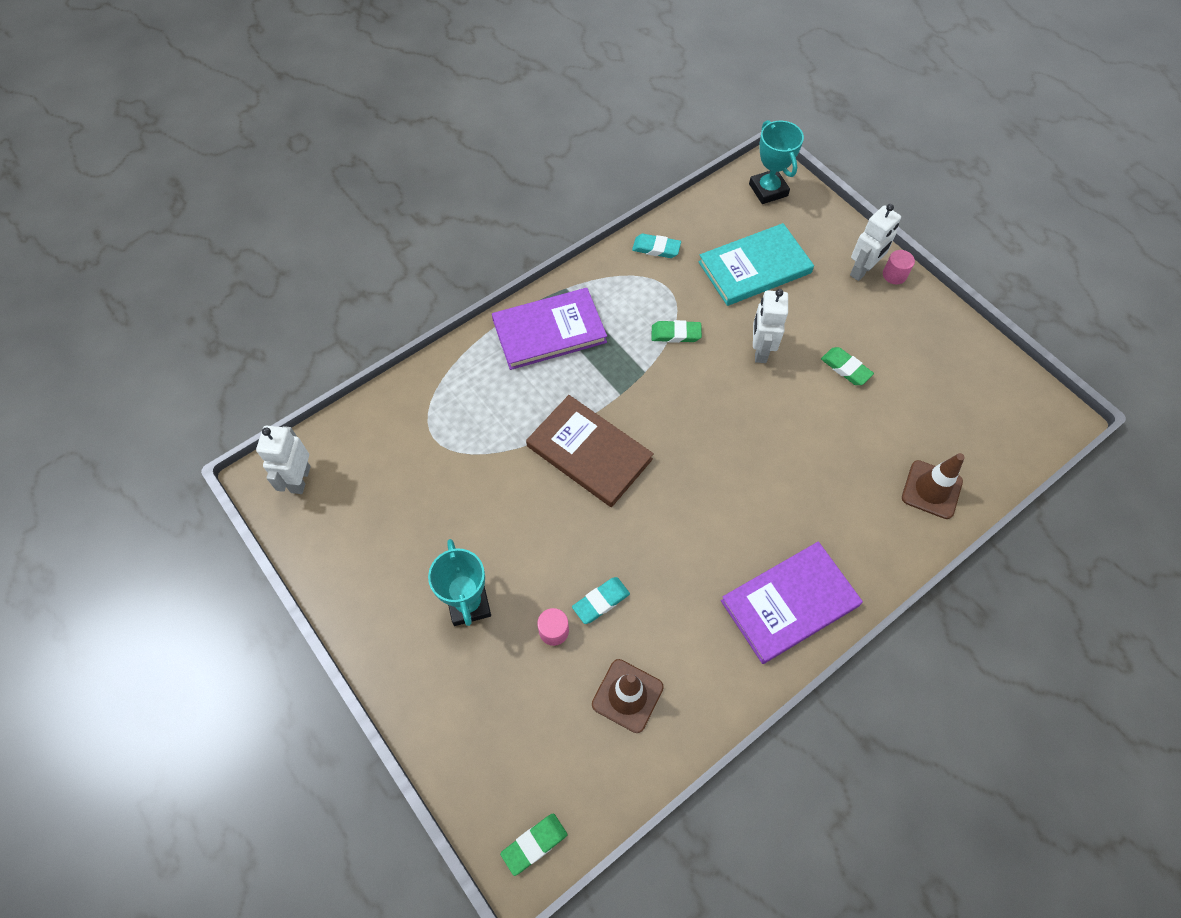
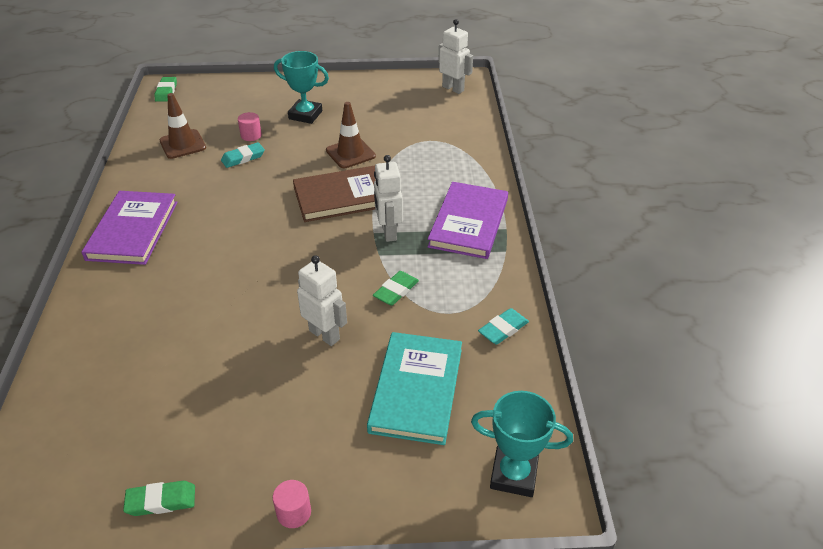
camera: 125 degrees right, 20 degrees down
(601, 601) = (243, 158): turquoise eraser -> turquoise eraser turned 60 degrees clockwise
(845, 368) = (244, 383): green eraser -> green eraser (161, 501)
(862, 270) = (328, 484): white robot -> white robot (388, 232)
(931, 489) = (86, 361): brown traffic cone -> brown traffic cone (350, 153)

